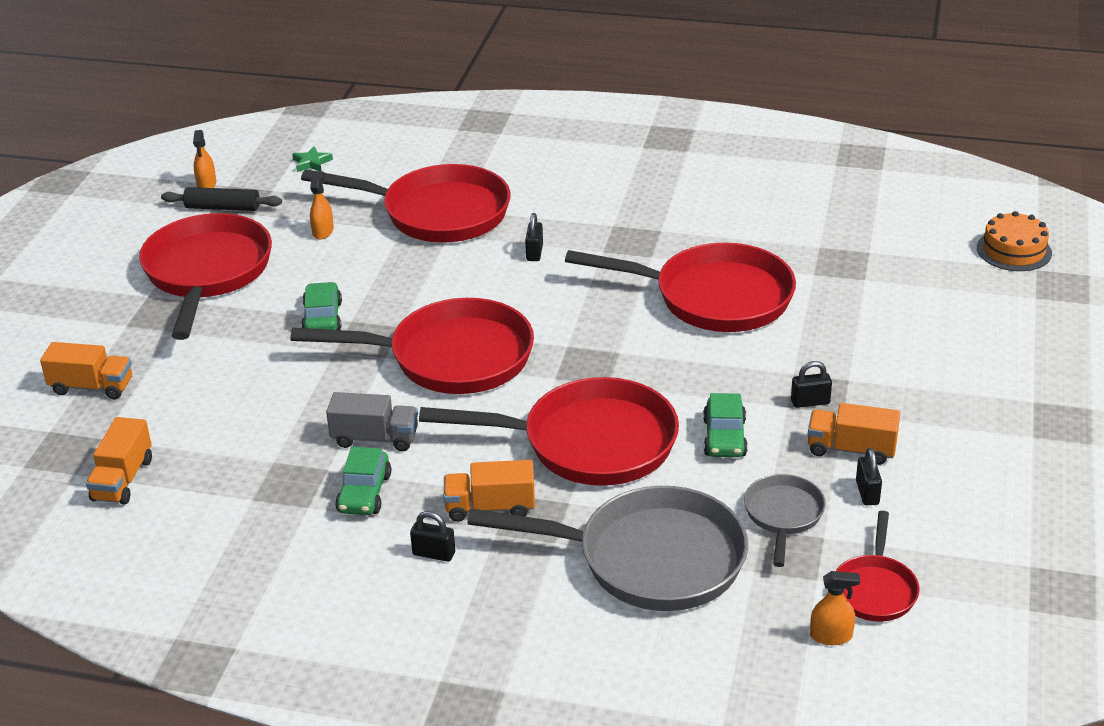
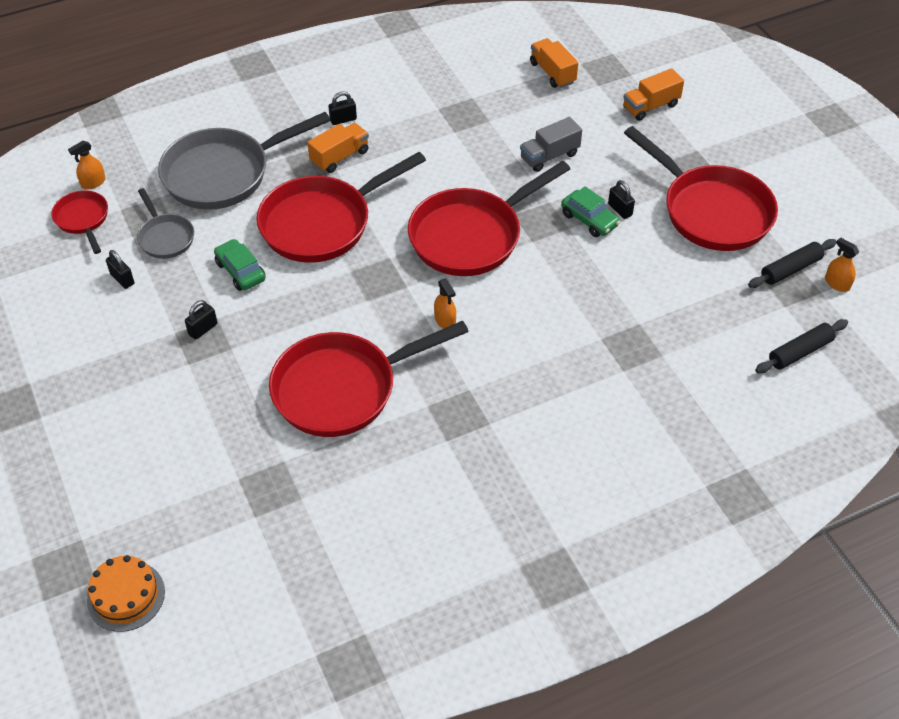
camera: 140 degrees right, 15 degrees up
(312, 163) = (800, 352): green star -> black rolling pin
(323, 232) = (690, 289): orange spray bottle -> orange spray bottle (445, 321)
(364, 493) = (417, 130): green car -> none
(375, 438) = (451, 161): grey truck -> grey truck (549, 156)
(438, 213) = (635, 356): red pan -> none
(534, 253) = (518, 357): black padlock -> black padlock (620, 209)
(851, 449) = (151, 306): orange truck -> none

